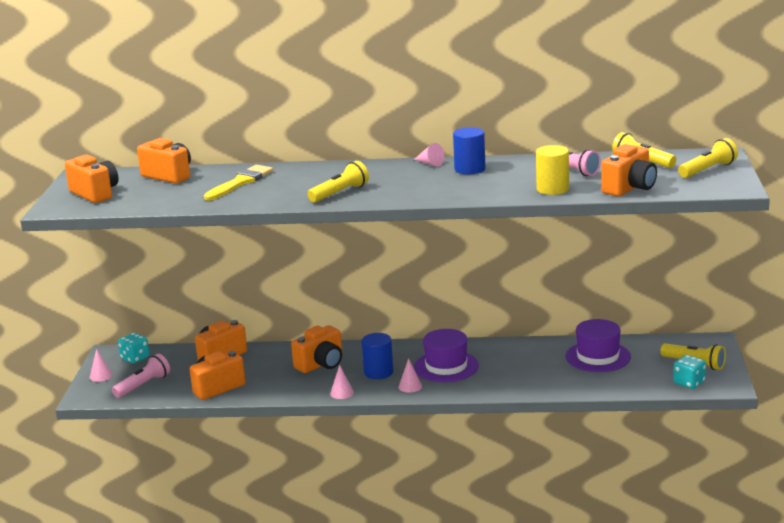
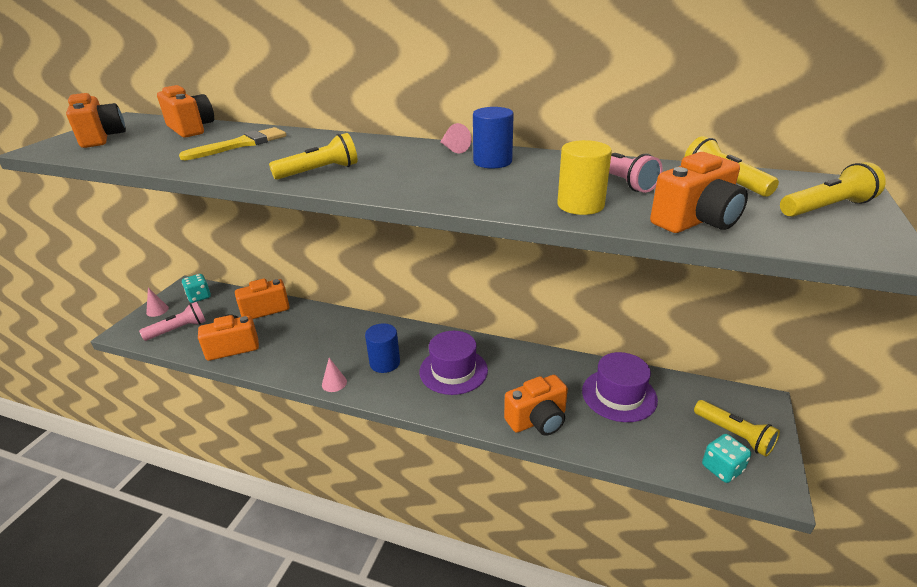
camera: 15 degrees right, 10 degrees up
(321, 364) = (340, 339): orange camera -> orange camera (537, 420)
(410, 386) = (403, 391): pink cone -> none

